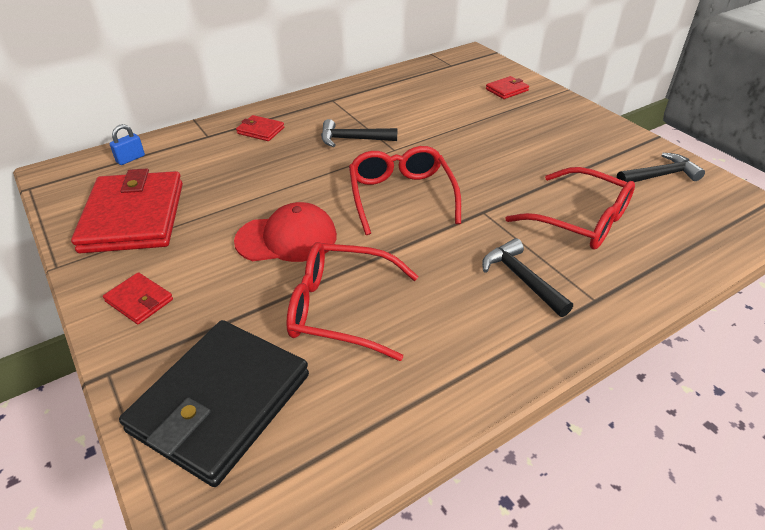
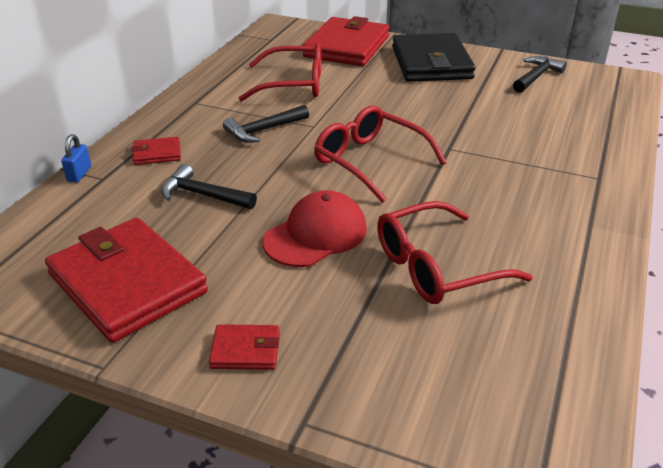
camera: 35 degrees left, 5 degrees down
(130, 159) = (39, 232): blue padlock -> blue padlock (79, 174)
(220, 402) = (437, 385): black wallet -> black wallet (431, 63)
(506, 90) = (347, 47): red wallet -> red wallet, size x2.29
(521, 279) = (536, 185): black hammer -> black hammer (203, 195)
(580, 220) = (524, 127): red glasses -> red glasses (294, 84)

